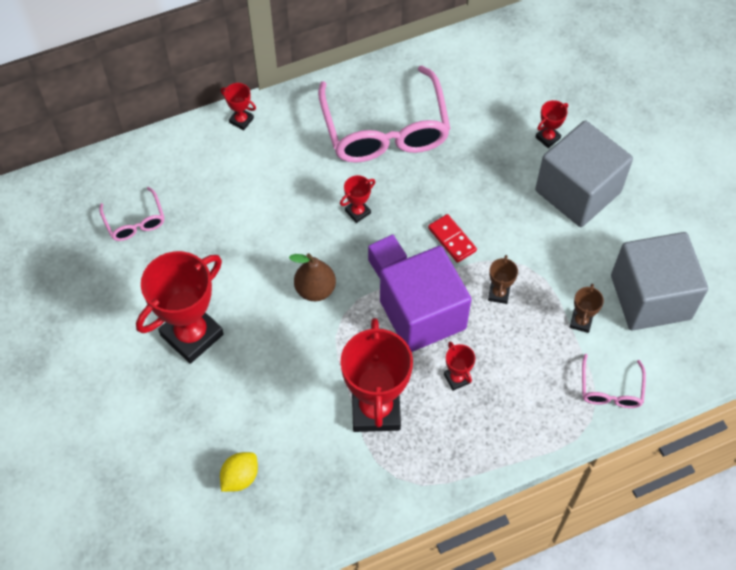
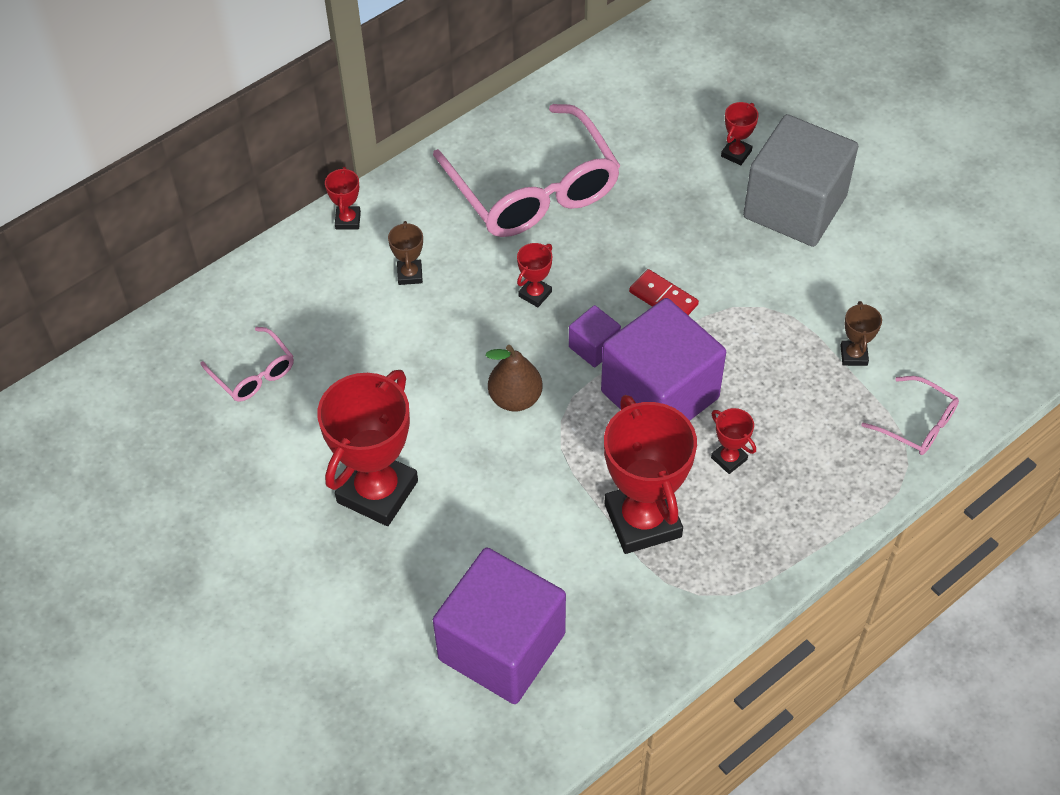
camera: 15 degrees left, 5 degrees down
(240, 477) = (501, 646): yellow lemon -> purple cube
(241, 120) = (348, 220): red trophy -> red trophy turned 75 degrees clockwise
(498, 294) = (743, 347): brown trophy -> brown trophy (410, 274)
(610, 390) = (918, 424): pink glasses -> pink glasses turned 45 degrees counterclockwise
(650, 297) = (925, 306): grey cube -> none

